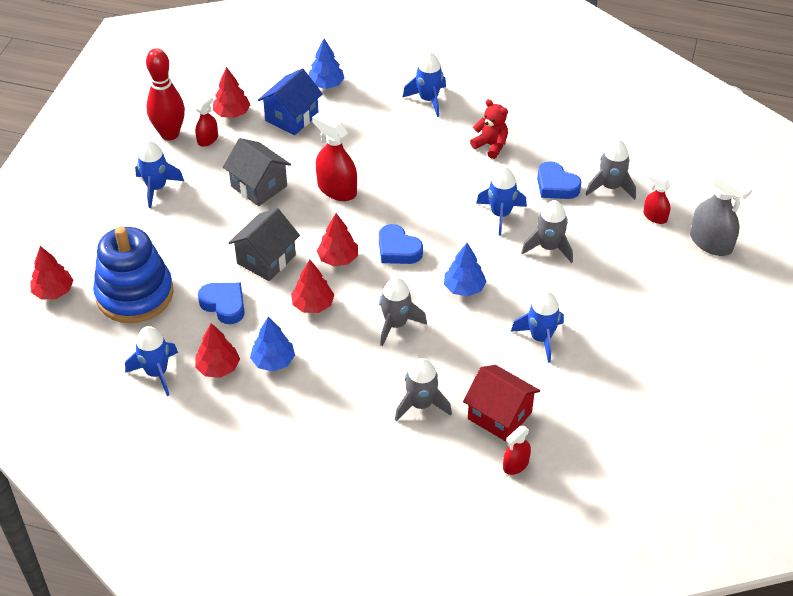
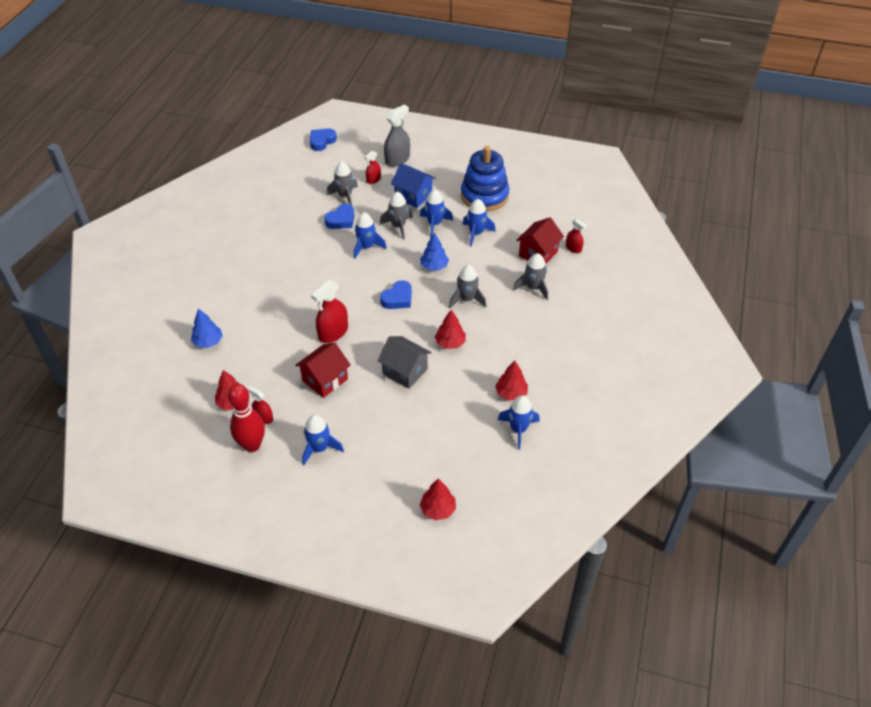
camera: 90 degrees left, 0 degrees up
(135, 294) = (440, 451): blue stacking toy -> blue stacking toy (484, 196)
(224, 305) = (451, 394): blue heart -> blue heart (322, 141)
(259, 186) = (325, 380): grey house -> red house
(273, 361) = (503, 362): blue tree -> none
(292, 117) = (245, 362): blue house -> blue house (413, 196)
(338, 258) = (405, 330): red tree -> none
(428, 99) = (240, 281): blue rocket -> blue rocket (434, 224)
(491, 145) = (297, 249): red teddy bear -> none

